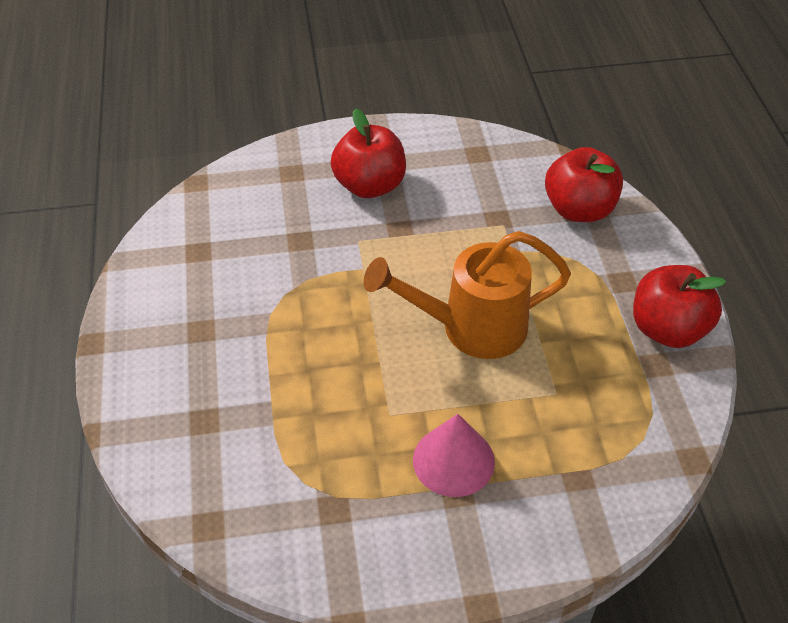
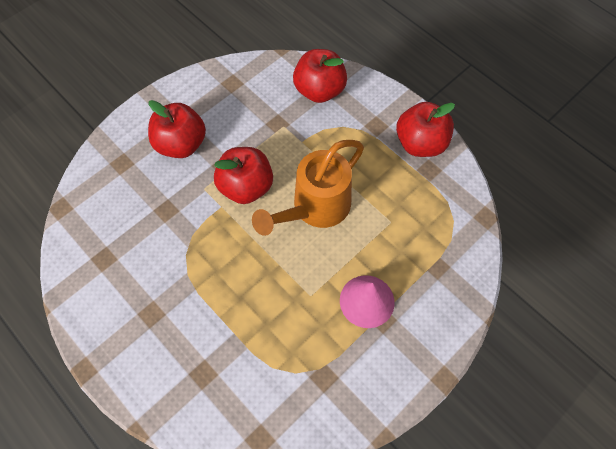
camera: 35 degrees left, 15 degrees up
(407, 263) = (246, 187): none -> red apple

